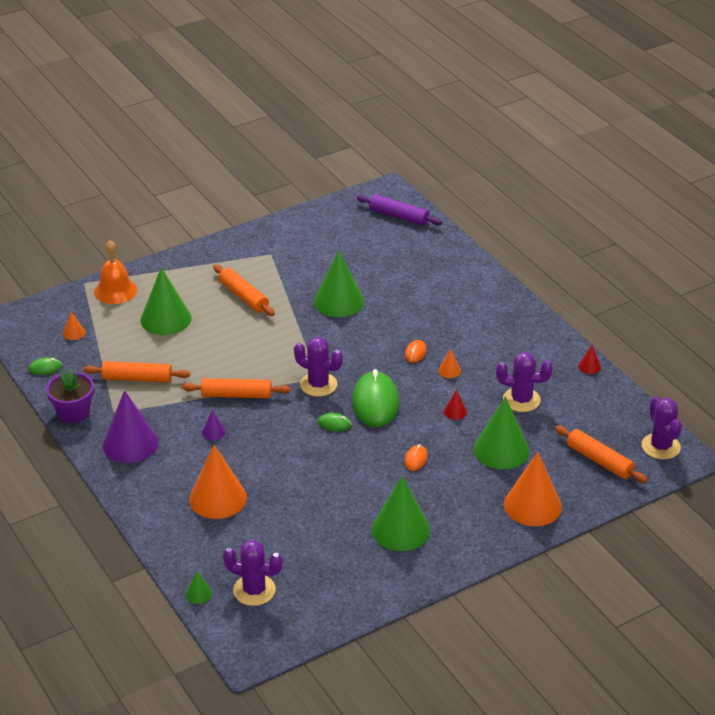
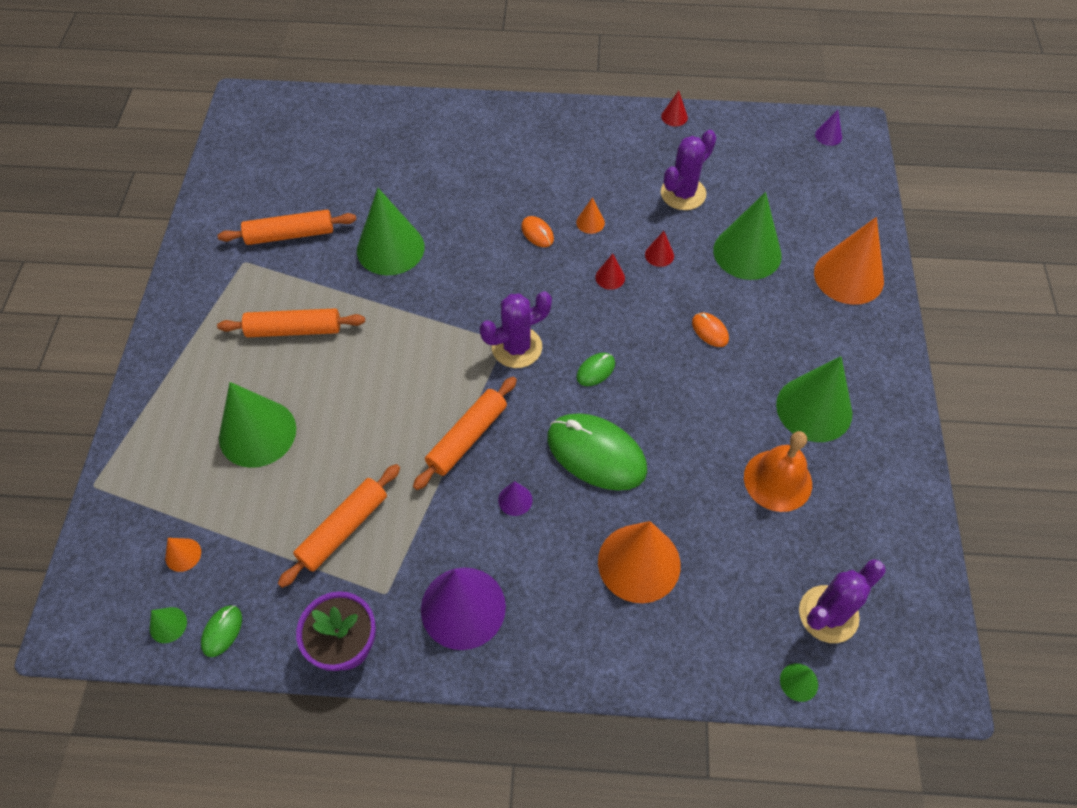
camera: 55 degrees left, 20 degrees up
(33, 349) = (168, 625): none -> green cone
(115, 290) = (146, 458): orange bell -> orange bell (777, 480)
(375, 402) = (590, 313): green mouse -> green mouse (596, 454)
(399, 216) = (299, 118): purple rolling pin -> none
(413, 398) = (610, 277): none -> red cone
(599, 460) = (817, 189): orange rolling pin -> orange rolling pin (290, 234)
(660, 446) = (828, 136): purple cactus -> purple cone

